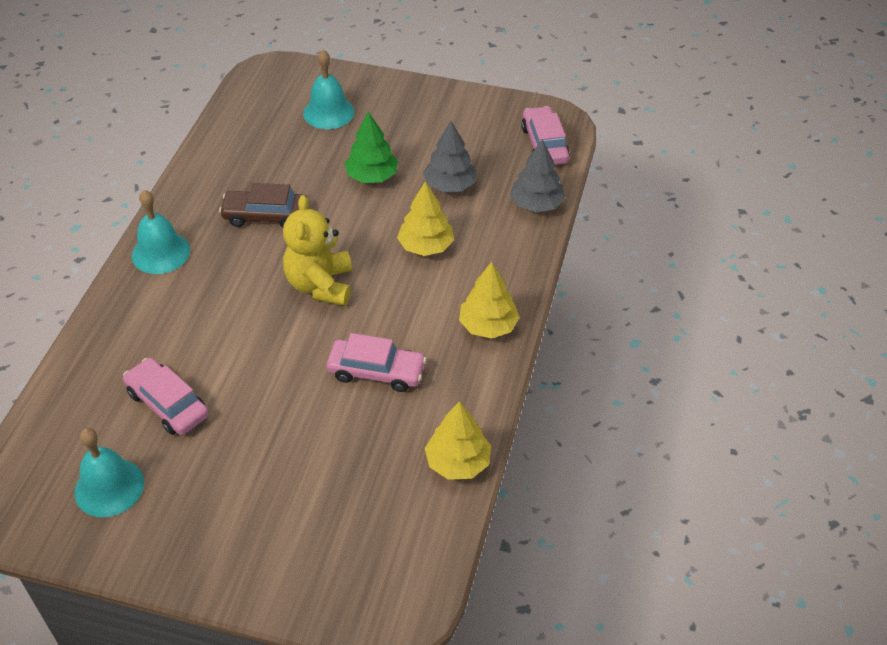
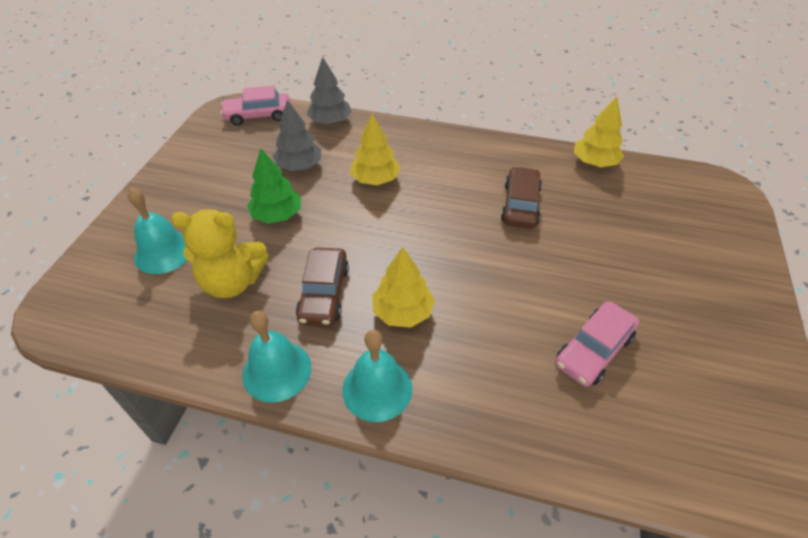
camera: 90 degrees left, 0 degrees up
(109, 487) = (708, 386): turquoise bell -> turquoise bell (277, 371)
(320, 285) = (424, 244): yellow teddy bear -> yellow teddy bear (232, 282)
(376, 372) = (520, 205): pink car -> brown car
(488, 326) = (463, 147): yellow tree -> yellow tree (403, 312)

